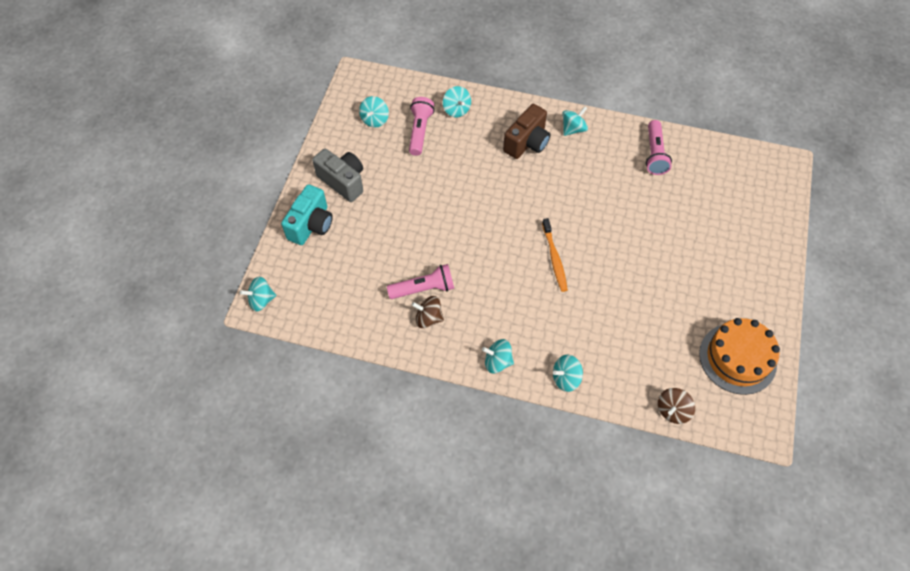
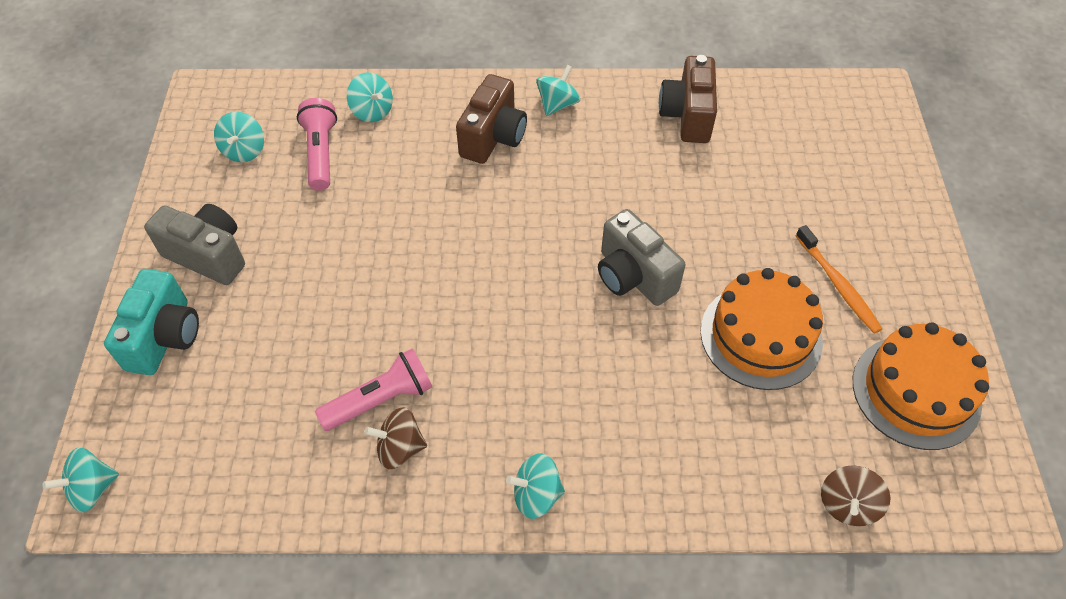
camera: 15 degrees left, 5 degrees down
(554, 258) = (583, 301): orange toothbrush -> orange toothbrush (838, 284)
(566, 378) = (658, 494): turquoise spinning top -> none
(589, 250) = (633, 276): none -> grey camera
(654, 154) = (687, 116): pink flashlight -> brown camera
(654, 304) = (760, 336): none -> orange cake

